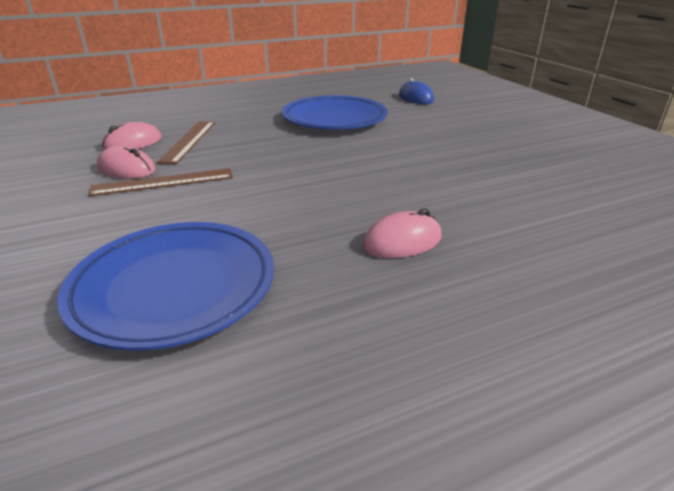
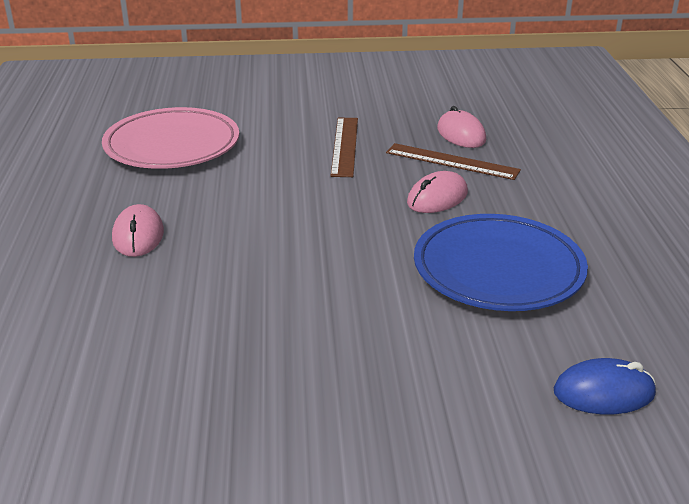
camera: 110 degrees right, 0 degrees up
(126, 169) = (389, 132): pink mouse -> pink mouse (437, 198)
(174, 287) = (172, 145): blue plate -> pink plate

